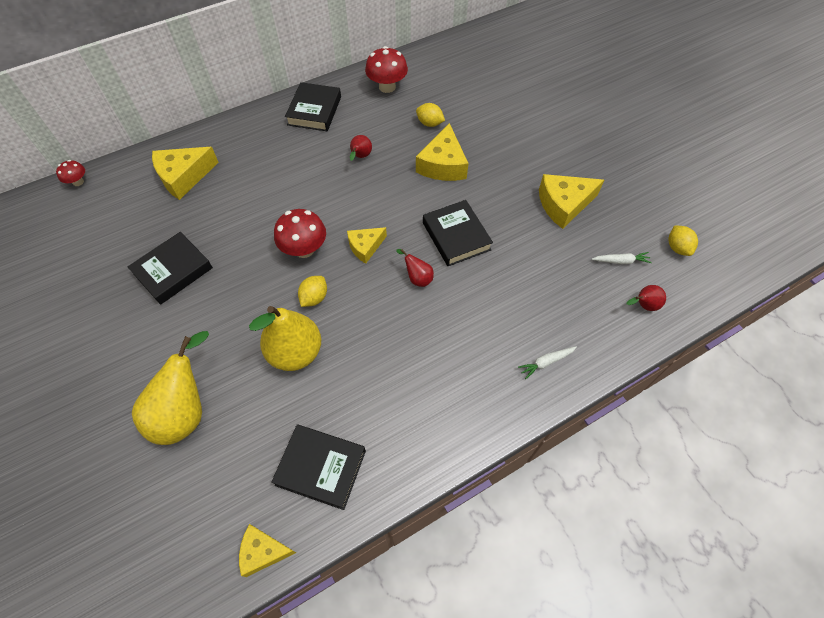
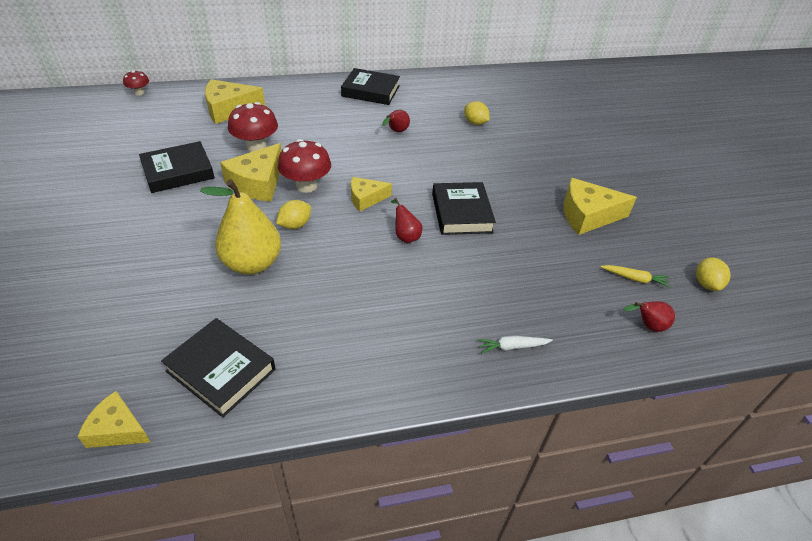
camera: 15 degrees right, 15 degrees down
(185, 411) = (120, 281): yellow pear -> none
(314, 111) = (371, 91): black book -> black book turned 75 degrees clockwise
(387, 87) = (446, 89): red mushroom -> red mushroom (256, 146)
(443, 165) = (474, 155): yellow cheese -> yellow cheese (258, 183)
(621, 261) = (634, 279): white carrot -> yellow carrot

